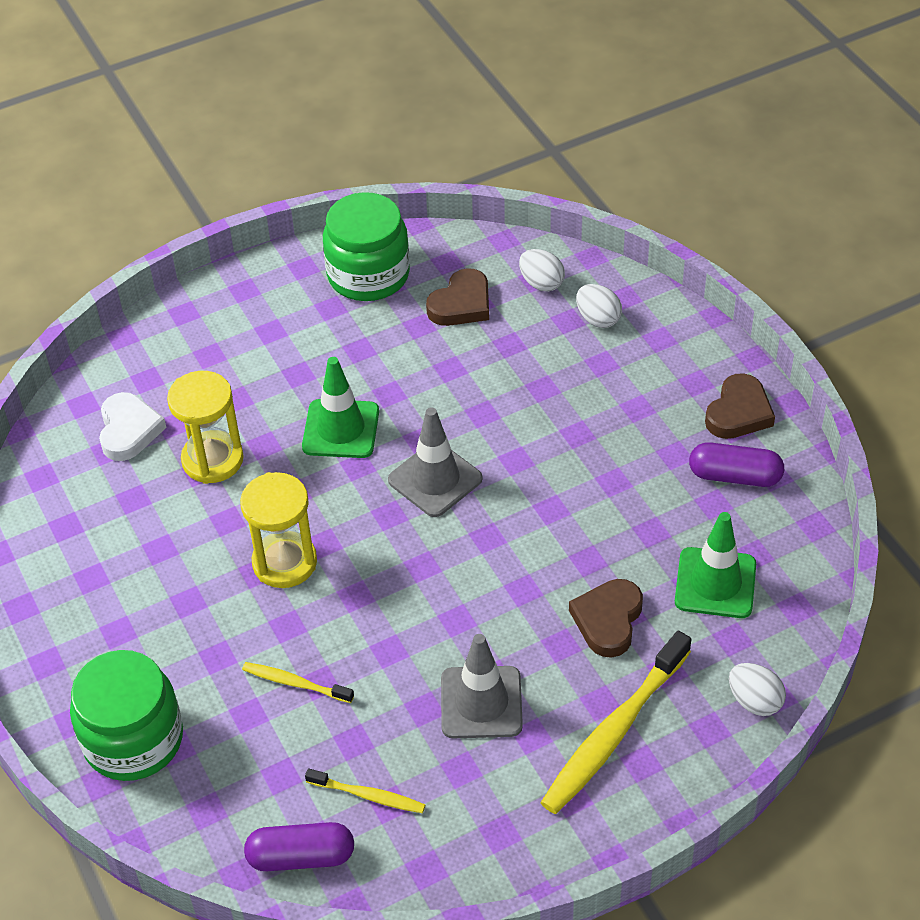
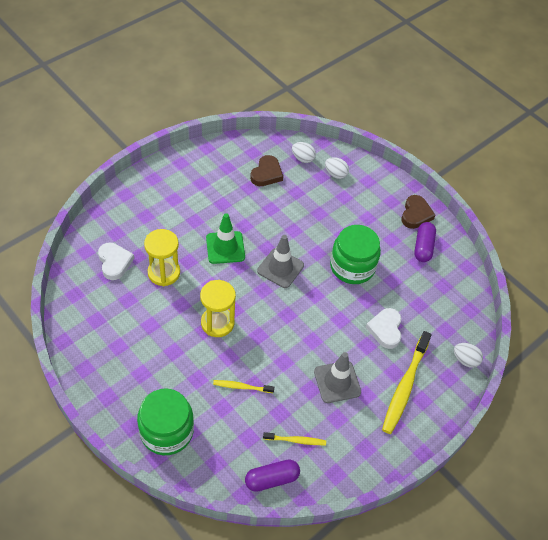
camera: 20 degrees left, 5 degrees up
(368, 275) = (215, 163): green jar -> green jar (352, 266)
(608, 620) = (385, 329): brown heart -> white heart
(715, 583) = (430, 303): green traffic cone -> none
(734, 476) = (423, 247): purple capsule -> purple capsule turned 75 degrees counterclockwise

